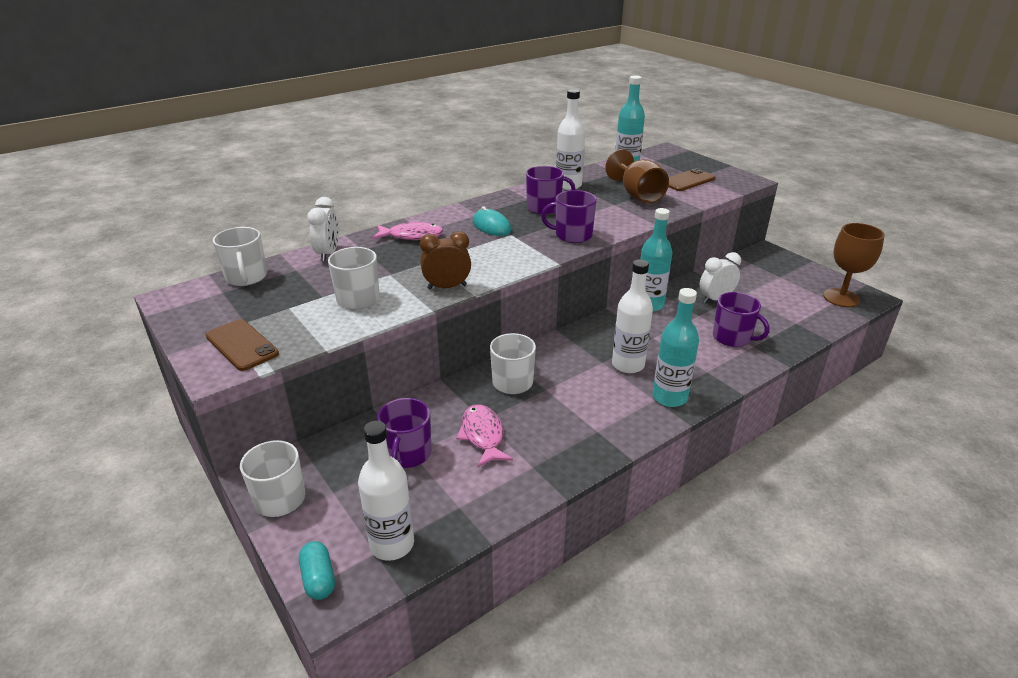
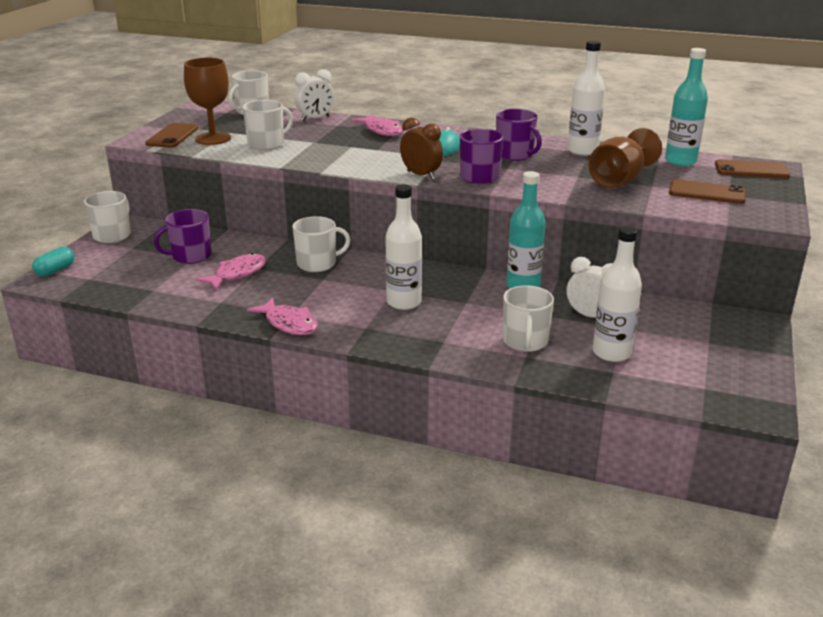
camera: 55 degrees right, 5 degrees down
(392, 544) = (100, 281): white bottle -> white bottle (611, 353)
(447, 287) = (320, 162): brown clock -> brown clock (421, 175)
(614, 438) = (289, 323): none -> pink fish
(664, 157) = (751, 170): none -> brown phone
(669, 397) = (377, 333): turquoise bottle -> none
(732, 338) = (525, 341): purple mug -> white mug
(841, 298) = (723, 391): brown goblet -> brown goblet (213, 138)

